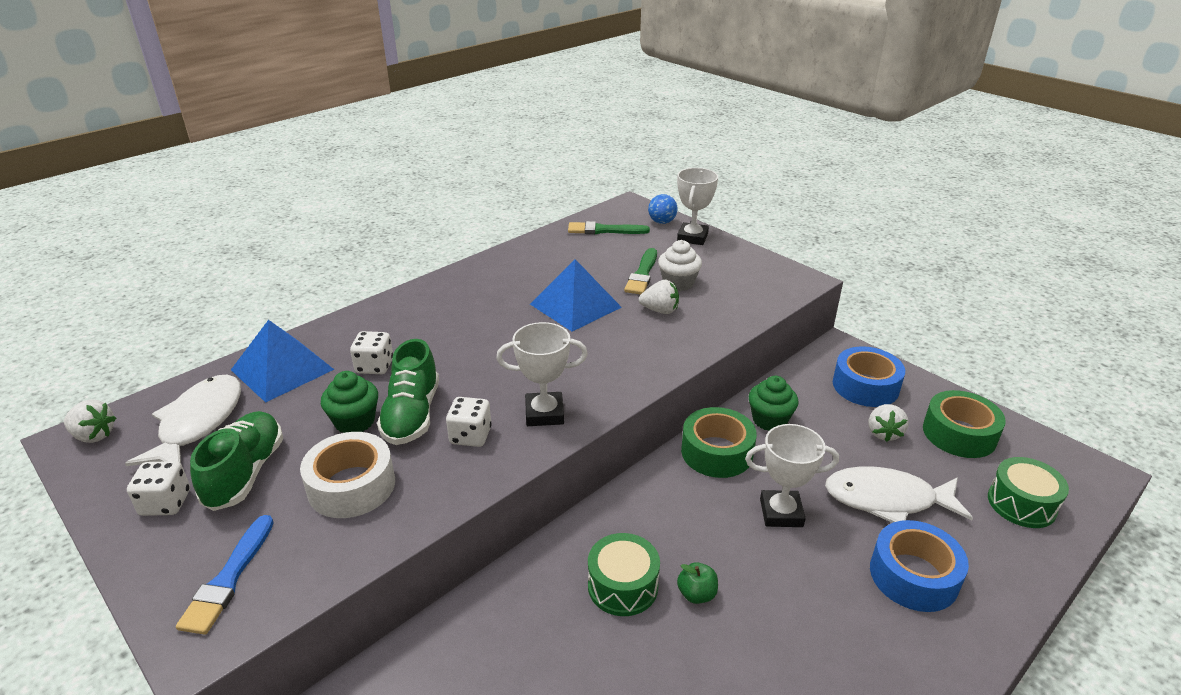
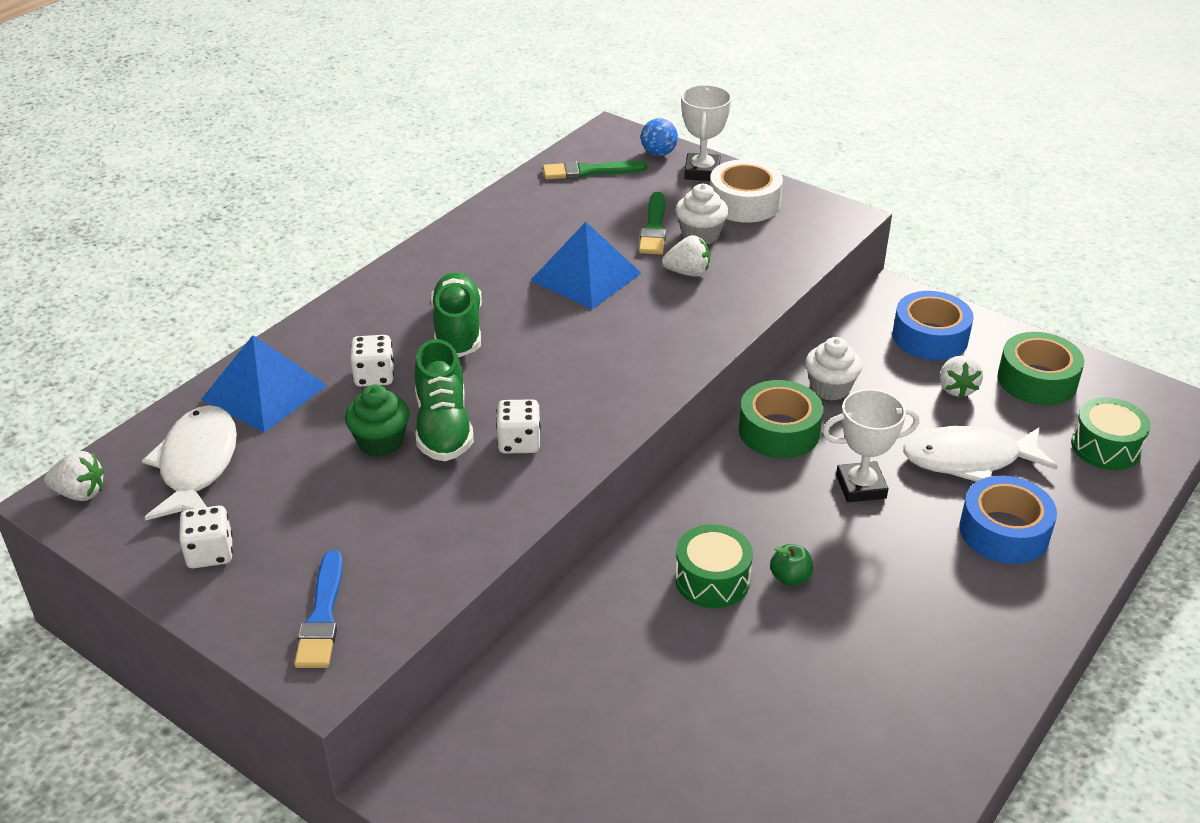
camera: 10 degrees left, 5 degrees up
(245, 473) = (283, 512): green shoe -> green shoe (458, 330)
(351, 486) = (409, 510): white tape -> white tape (744, 203)
(544, 413) = (592, 408): white trophy -> none
(769, 420) = (830, 388): green cupcake -> white cupcake

